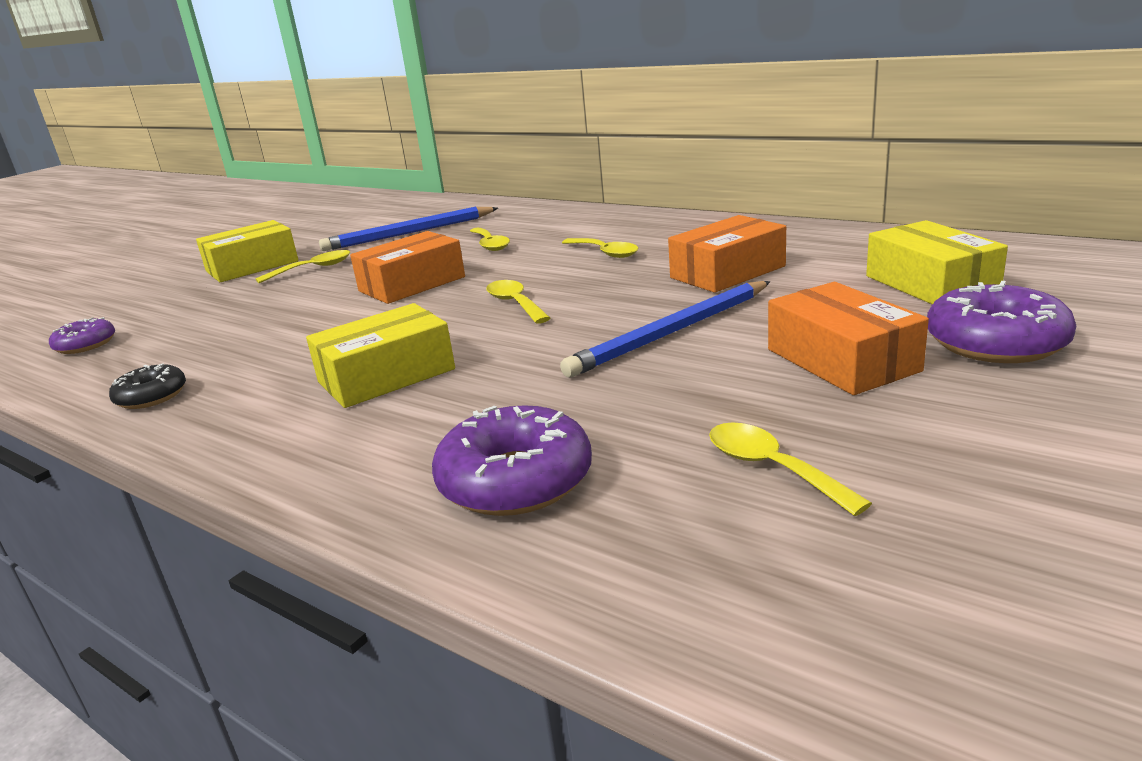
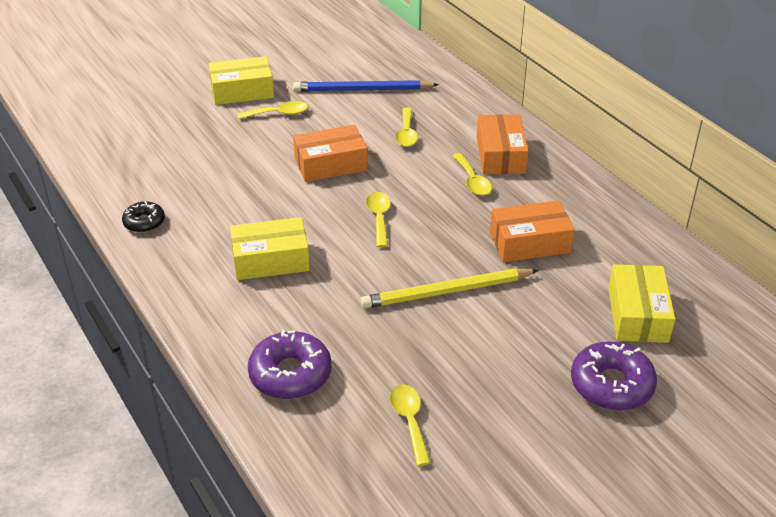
camera: 20 degrees right, 15 degrees up
(85, 345) = (120, 148): purple donut -> none
(672, 333) = (446, 292): blue pencil -> yellow pencil
(842, 360) = (515, 360): orange box -> orange box (500, 155)

